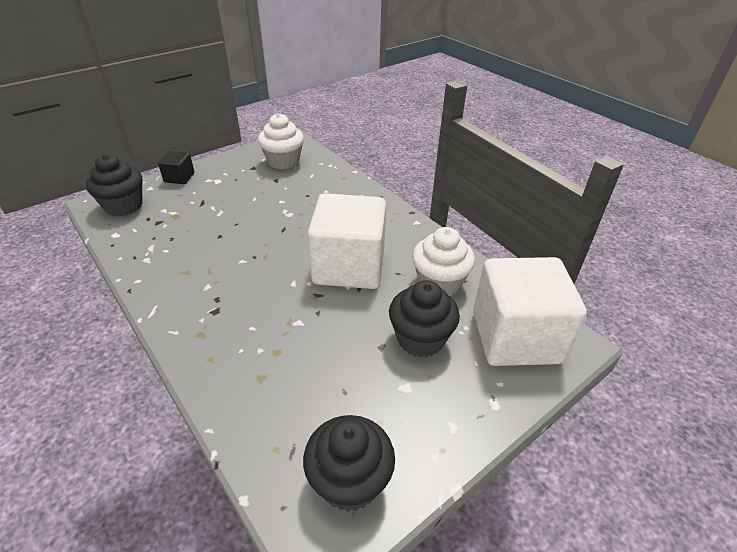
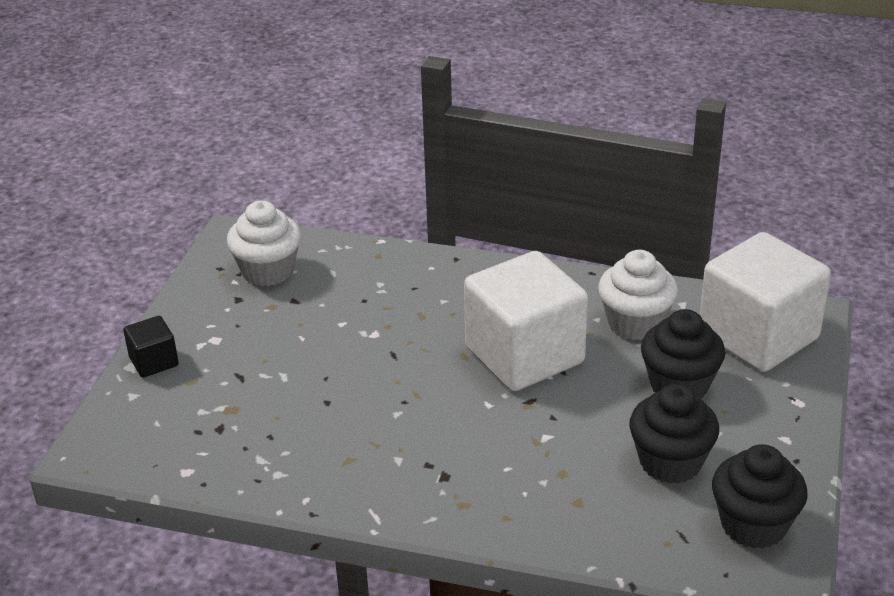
camera: 35 degrees left, 5 degrees down
(124, 206) = (137, 435): black cupcake -> black cupcake (670, 462)

